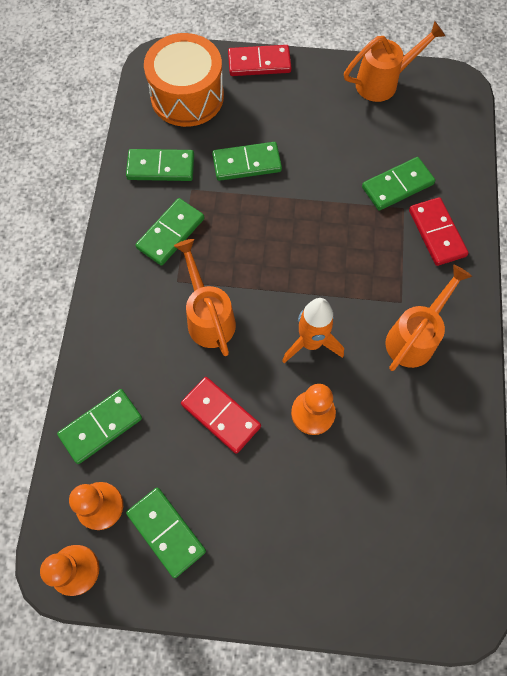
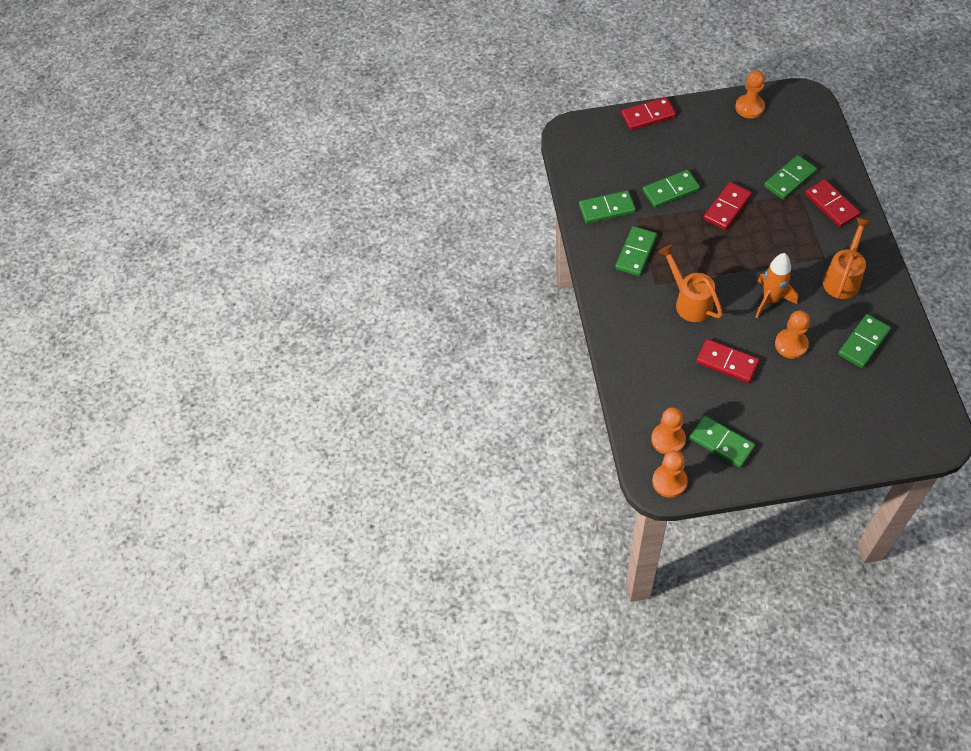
camera: 10 degrees left, 10 degrees down
(101, 427) = (645, 391): green domino -> green domino (863, 342)
(187, 96) = (603, 153): orange drum -> none
(305, 203) = (727, 207): none -> red domino
(383, 82) = (749, 107): orange watering can -> orange pawn

